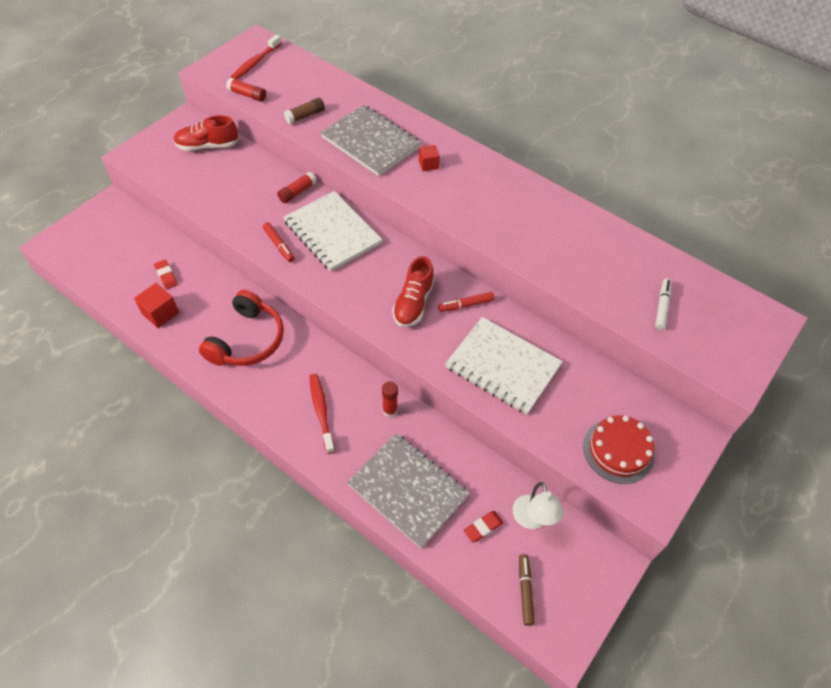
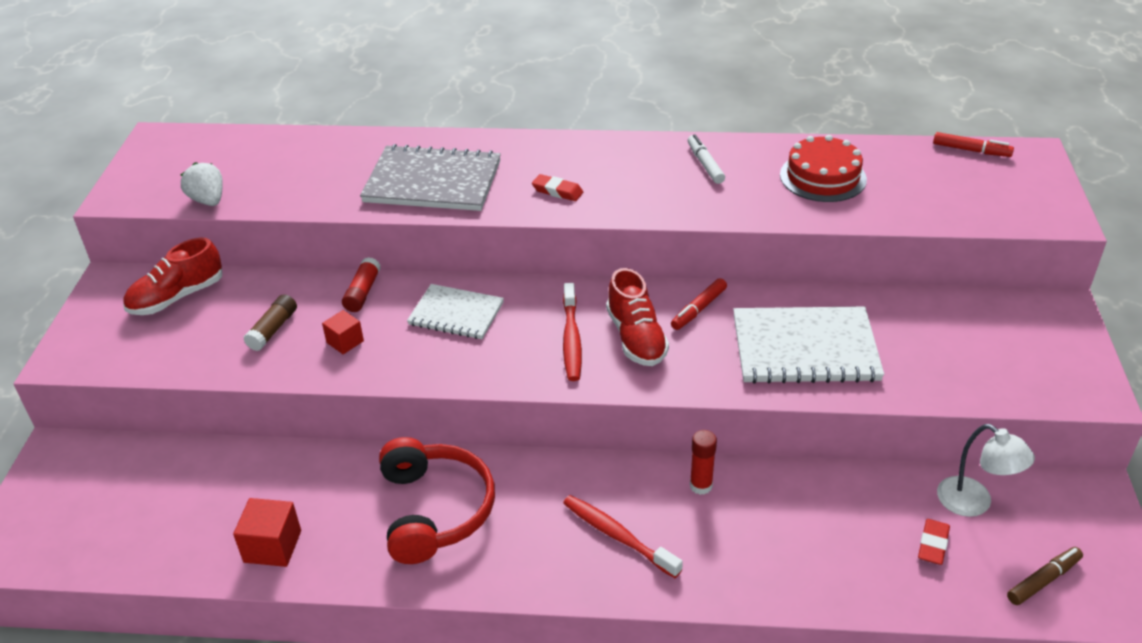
camera: 30 degrees left, 15 degrees down
(166, 276) = (237, 497): red eraser -> red eraser (557, 191)
(247, 95) = (208, 200): red glue stick -> white strawberry
(255, 63) = (182, 162): red toothbrush -> red toothbrush (571, 339)
(279, 245) = (398, 361): red marker -> red marker (971, 150)
(305, 116) = (315, 190): brown glue stick -> brown glue stick (273, 329)
(332, 232) = (456, 314): white notebook -> white notebook, size x0.62
(408, 490) = (811, 558): grey notebook -> none
(428, 164) = (529, 174): red cube -> red cube (345, 342)
(525, 590) = (1043, 580): brown marker -> brown marker turned 90 degrees clockwise
(618, 450) = (1007, 362): red cake -> red cake (823, 177)
(662, 307) = (924, 191): white marker -> white marker (705, 164)

